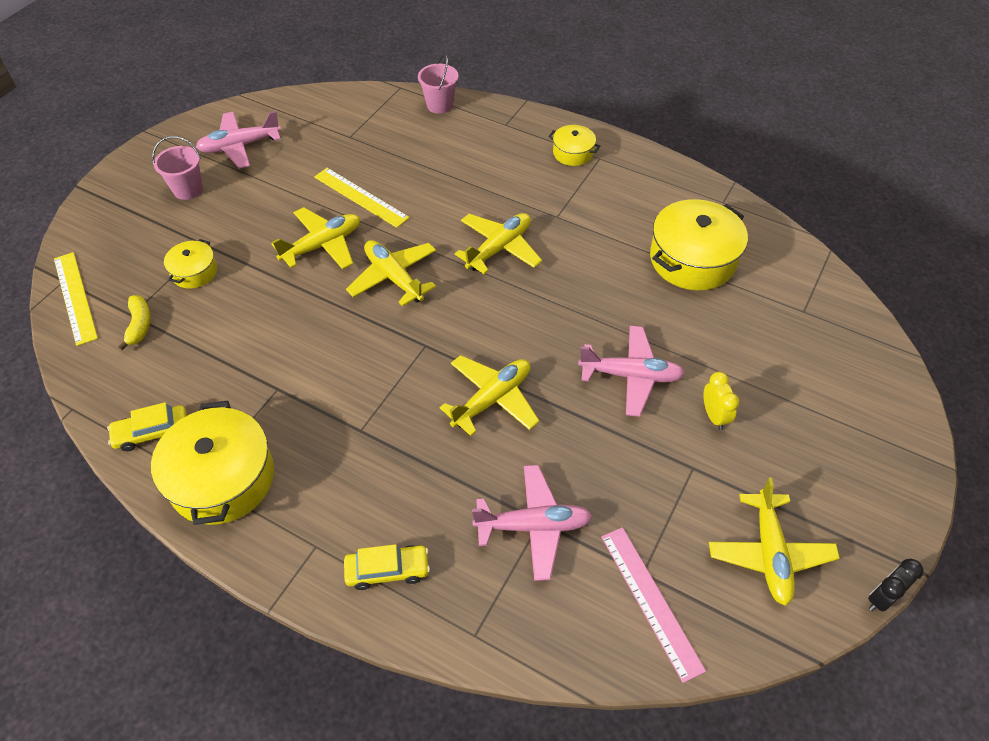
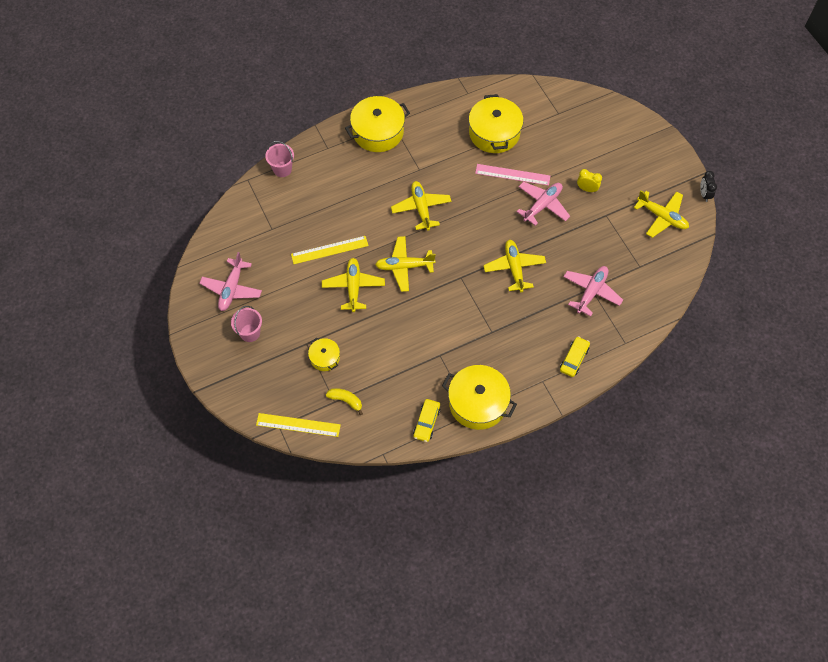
camera: 55 degrees left, 10 degrees up
(573, 153) = (378, 132): yellow pot -> yellow pot, size x1.91
(651, 601) = (653, 272): pink ruler -> pink ruler (512, 174)

